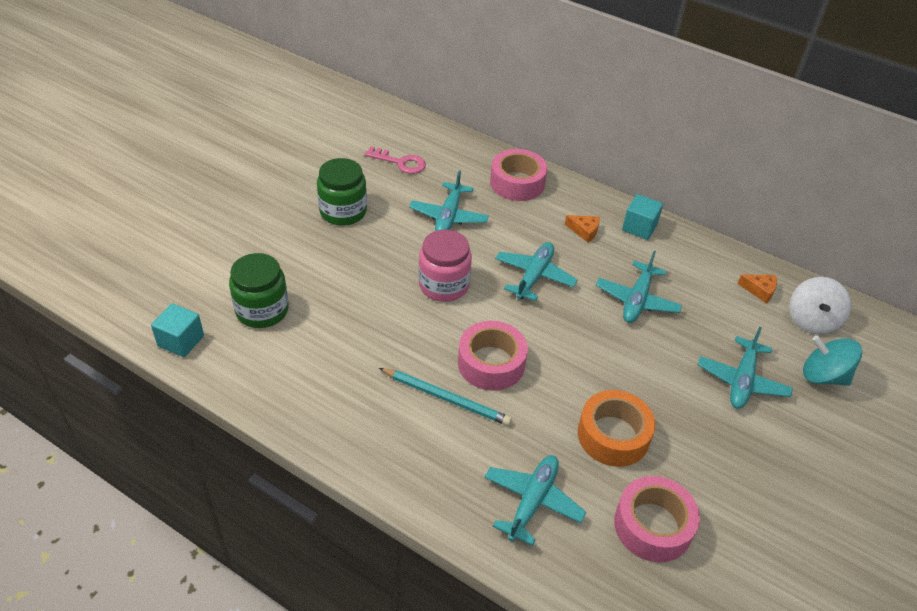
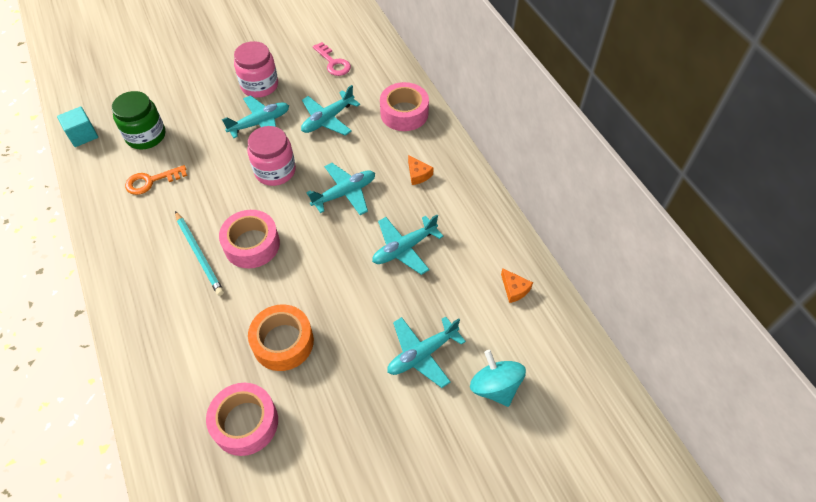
camera: 35 degrees right, 10 degrees up
(317, 352) = (151, 181): none -> orange key
(343, 211) = (259, 85): green jar -> pink jar
(532, 502) = (184, 357): turquoise plane -> turquoise plane (260, 123)
(639, 227) = (466, 190): turquoise cube -> none
(812, 320) = (534, 336): white spinning top -> none

